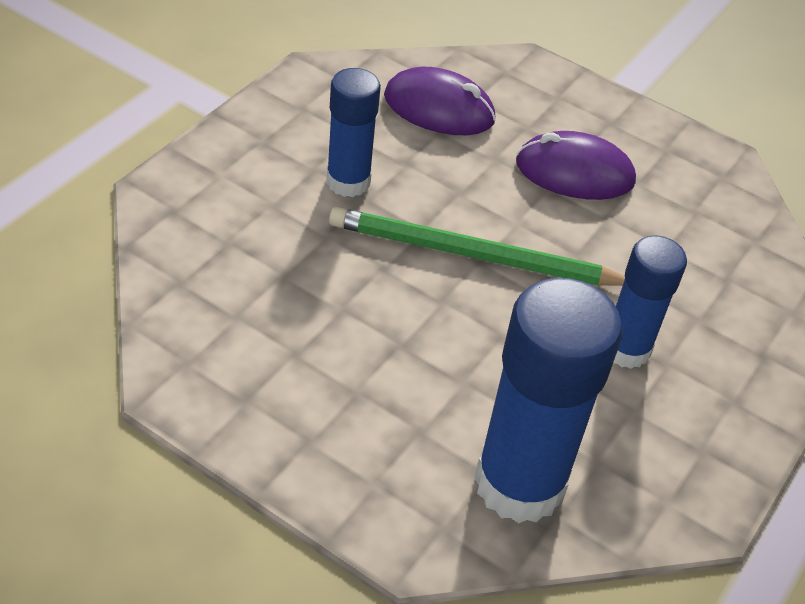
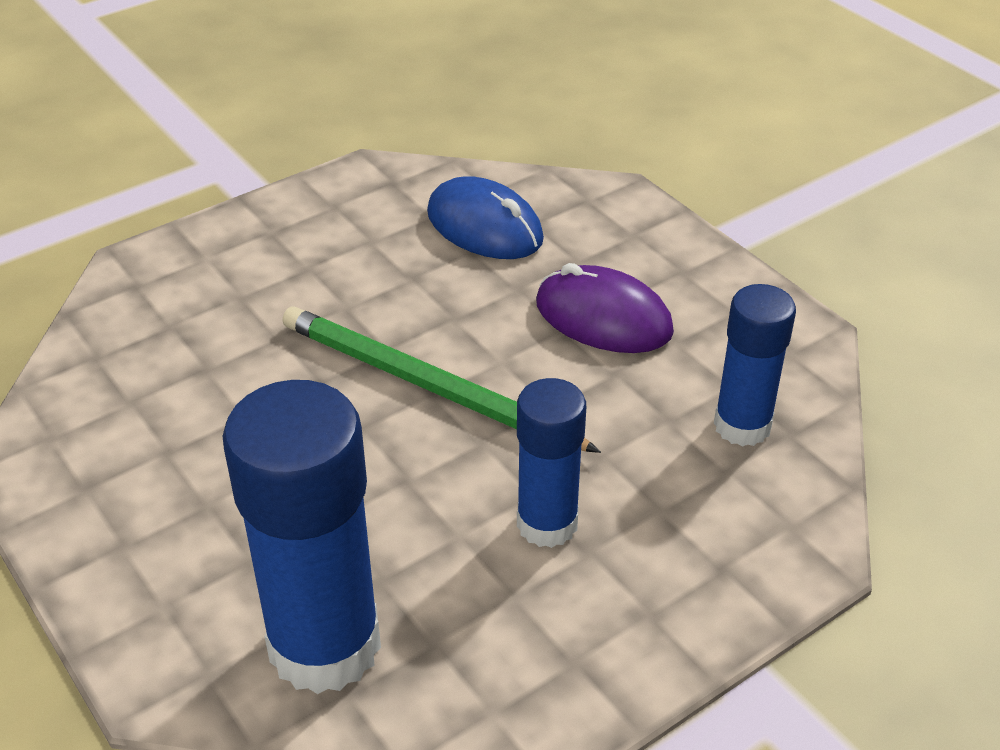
camera: 25 degrees right, 5 degrees down
(348, 182) = (335, 286): blue glue stick -> blue glue stick (742, 426)
(439, 108) = (484, 227): purple mouse -> blue mouse

